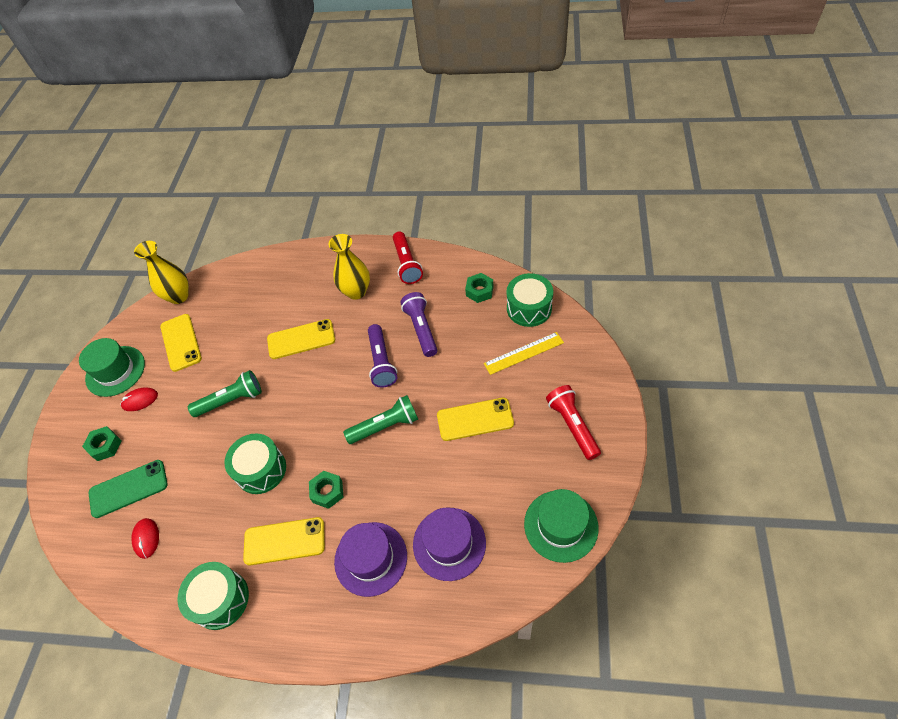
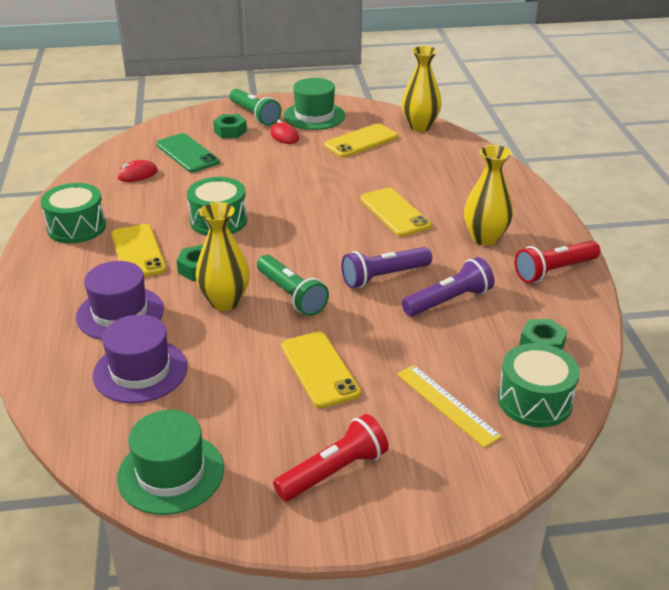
camera: 70 degrees right, 20 degrees down
(231, 400) = (298, 185): green flashlight -> green flashlight (254, 115)
(379, 474) = (225, 302): none -> yellow vase

